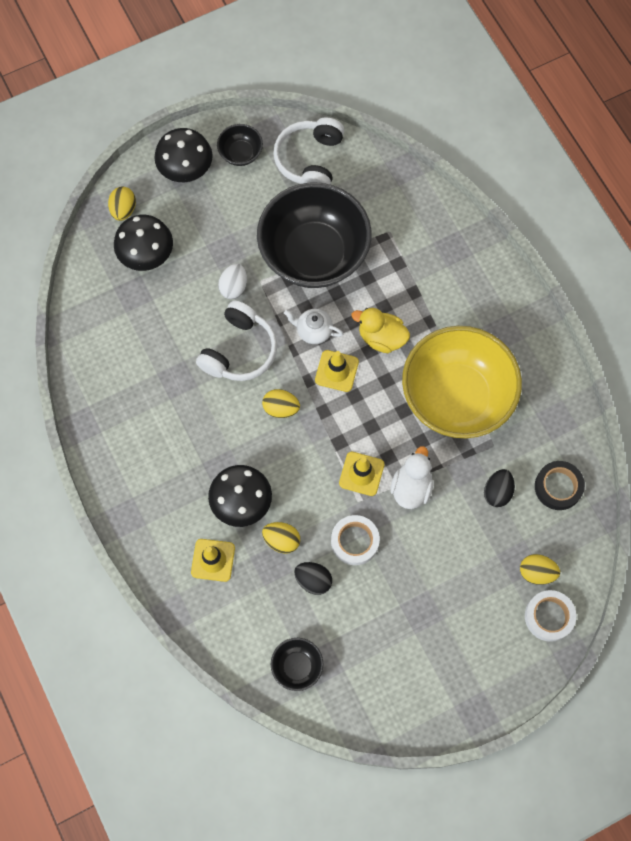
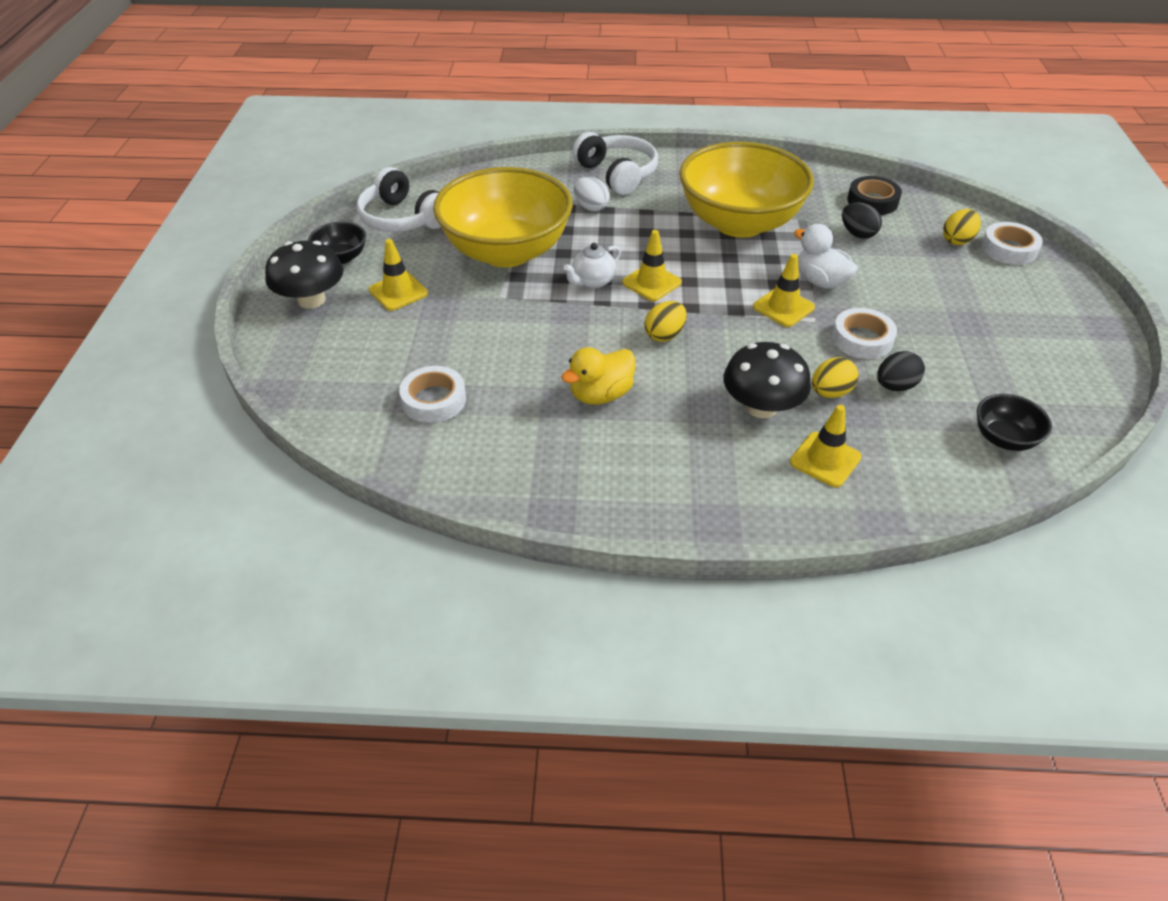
camera: 60 degrees left, 25 degrees down
(123, 210) = (303, 364): yellow egg -> none
(136, 305) = (434, 400): none -> white tape
(146, 254) = (379, 367): black mushroom -> none
(225, 215) = (398, 292): none -> yellow traffic cone
(233, 287) = (488, 317): white egg -> white egg (591, 207)
(239, 350) = (568, 340): white headphones -> white headphones (617, 174)
(314, 254) = (506, 251): black bowl -> yellow bowl
(381, 338) = (638, 243): yellow duck -> yellow duck (600, 394)

